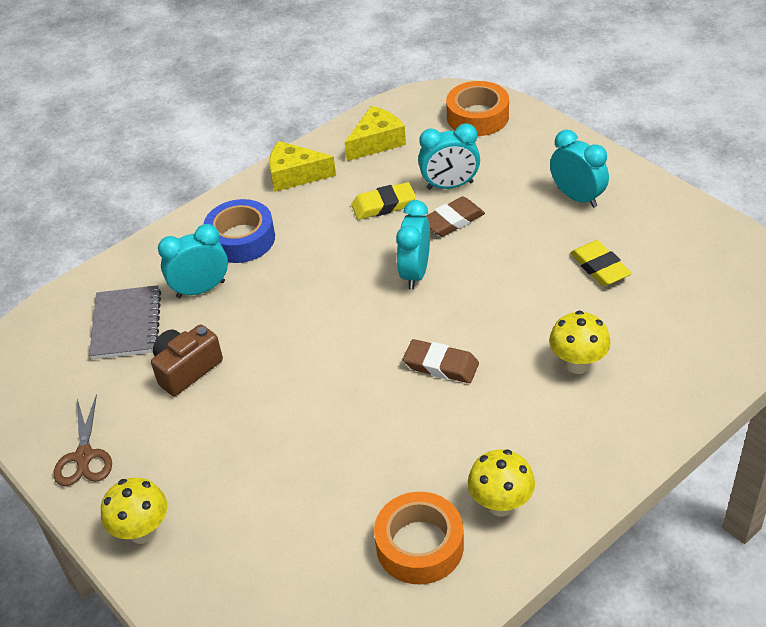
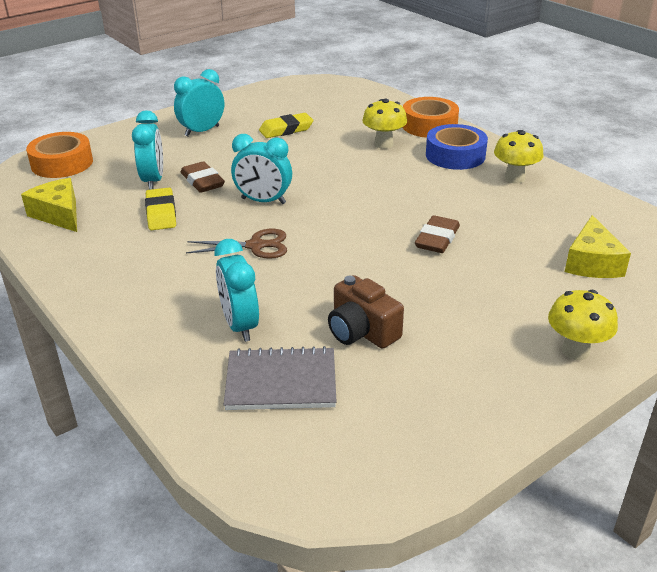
camera: 90 degrees left, 10 degrees down
(84, 456) = (484, 401): brown scissors -> brown scissors (255, 246)
(241, 239) = (167, 299): blue tape -> blue tape (455, 155)
(295, 175) = (78, 264): yellow cheese -> yellow cheese (592, 262)
(419, 545) = (557, 210): orange tape -> orange tape (429, 125)
(441, 365) = (377, 194): brown eraser -> brown eraser (437, 239)

